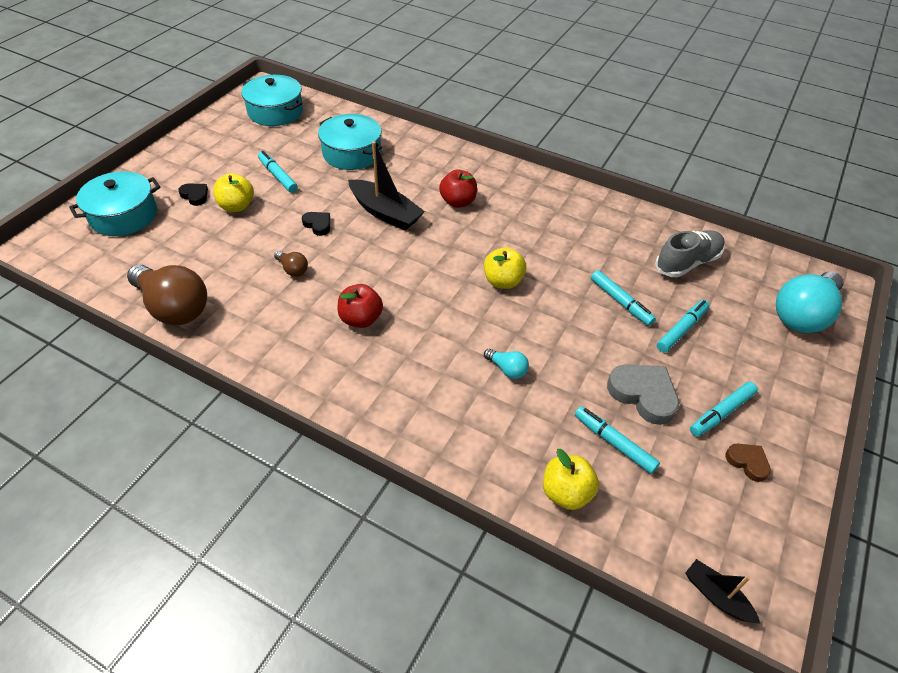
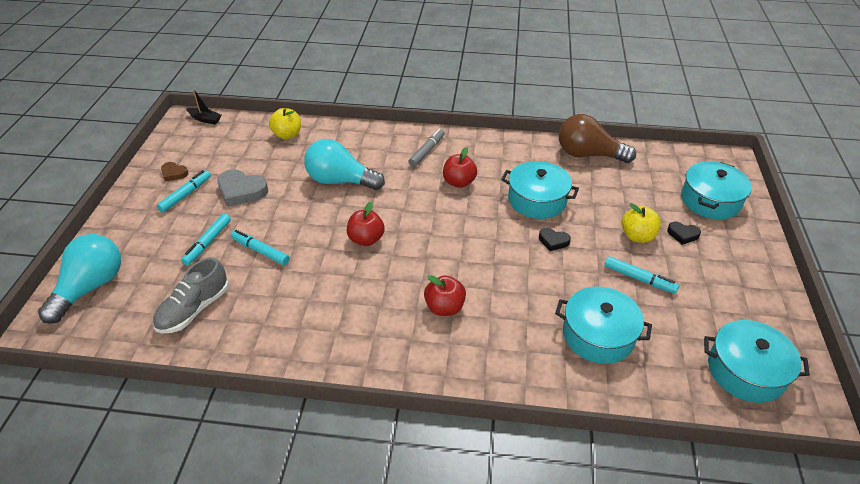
camera: 160 degrees right, 5 degrees down
(292, 269) = (537, 200): brown light bulb -> turquoise pot
(369, 382) = (427, 151): none -> grey marker
(385, 213) = (505, 272): black boat -> none
(503, 281) = (366, 239): yellow apple -> red apple
(507, 369) = (340, 181): turquoise light bulb -> turquoise light bulb, size x2.24
(614, 443) = (261, 162): turquoise marker -> none

